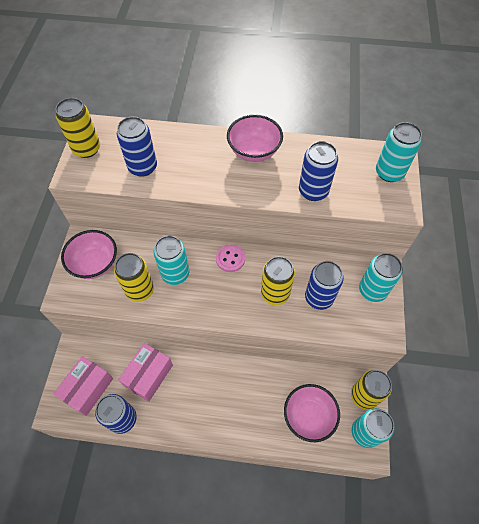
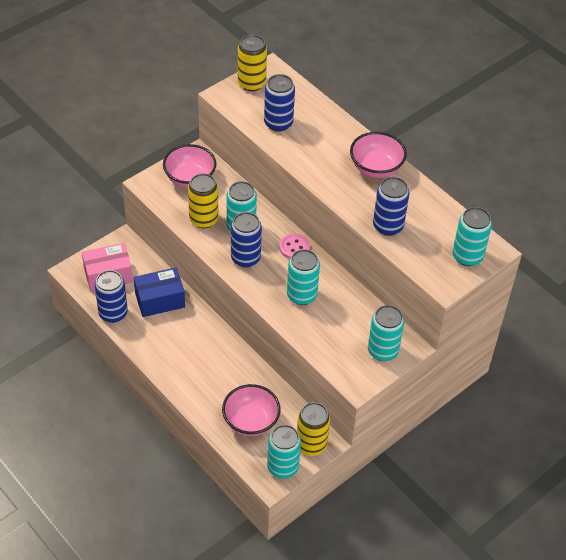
camera: 40 degrees right, 10 degrees down
(148, 375) = (160, 300): pink box -> blue box
(275, 293) = (301, 295): yellow can -> turquoise can
(319, 297) = (333, 323): blue can -> blue can (245, 258)

